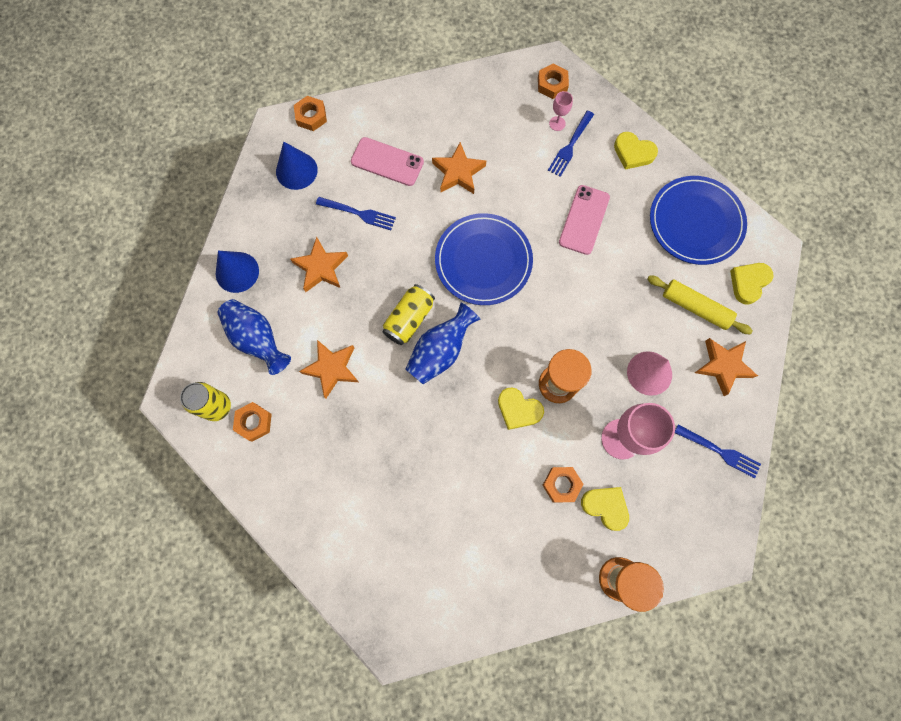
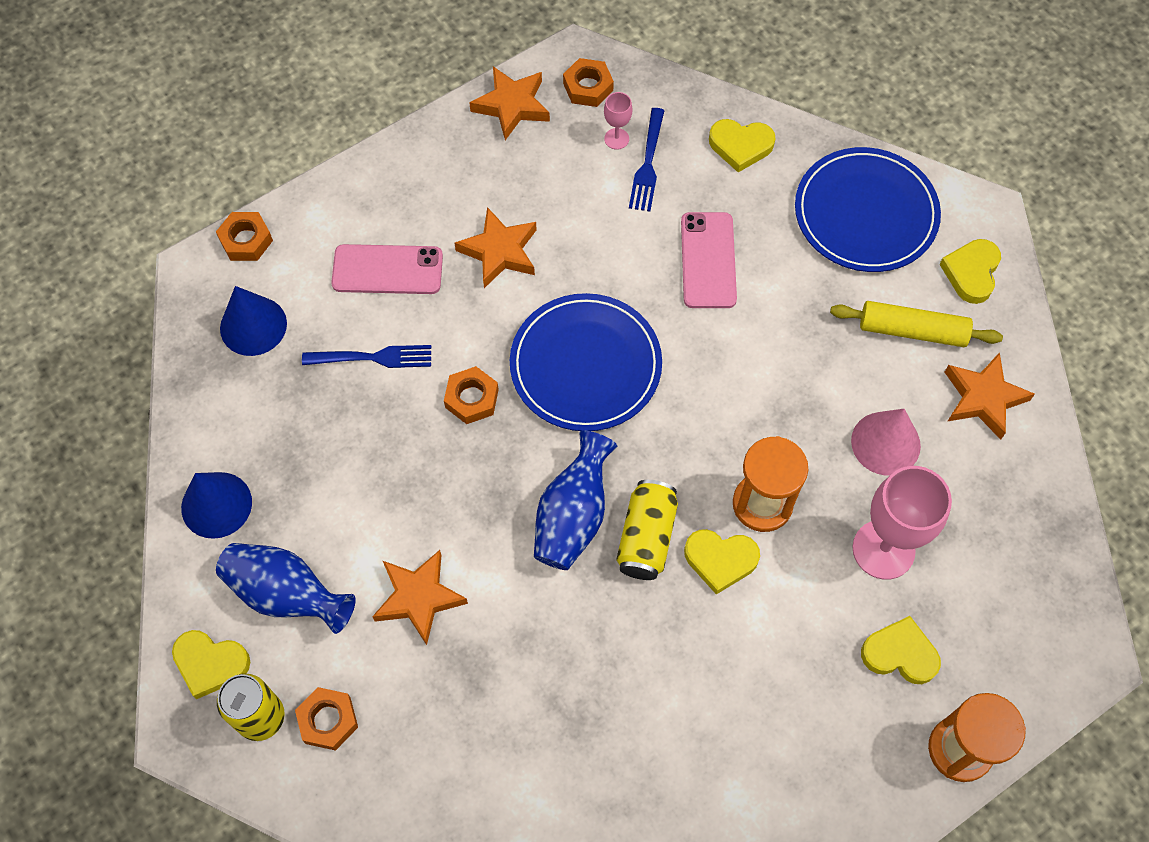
camera: 20 degrees left, 10 degrees down
(200, 365) = (210, 664): none -> yellow heart
(321, 268) = (345, 455): orange star -> orange star (512, 106)
(409, 319) = (508, 485): yellow can -> yellow can (646, 537)
(561, 485) = (825, 645): orange nut -> orange nut (471, 398)
(719, 451) = (1026, 518): blue fork -> none

